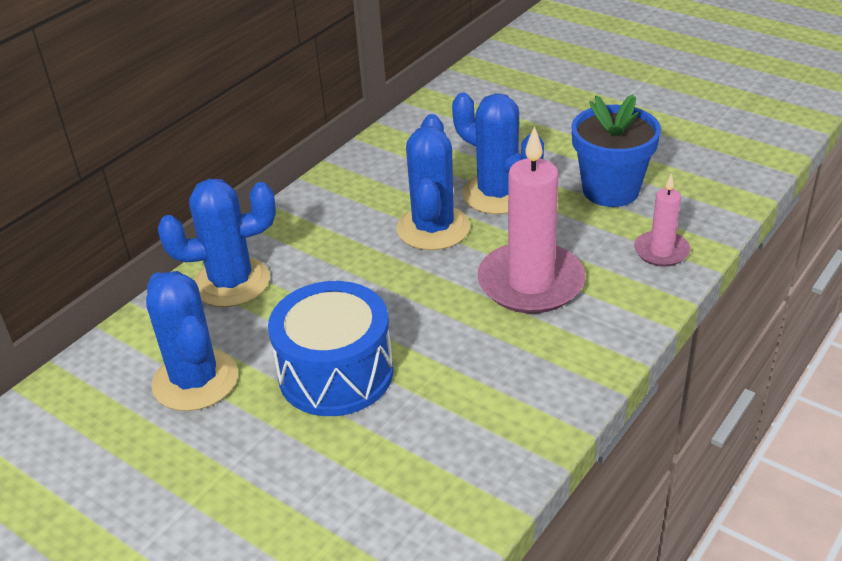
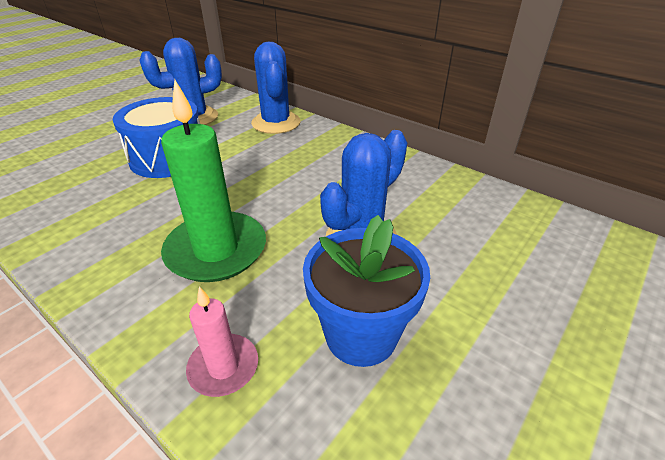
camera: 90 degrees right, 0 degrees up
(433, 228) = (314, 199): blue cactus -> none
(531, 282) = (216, 250): pink candle -> green candle

